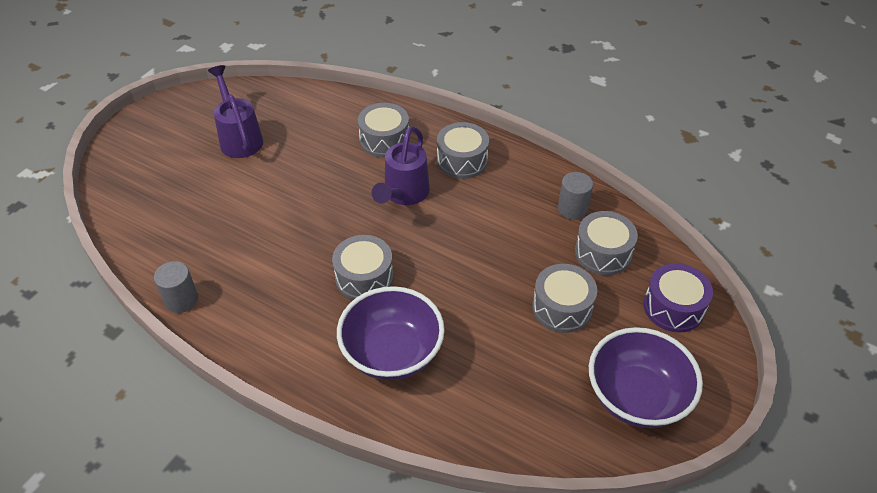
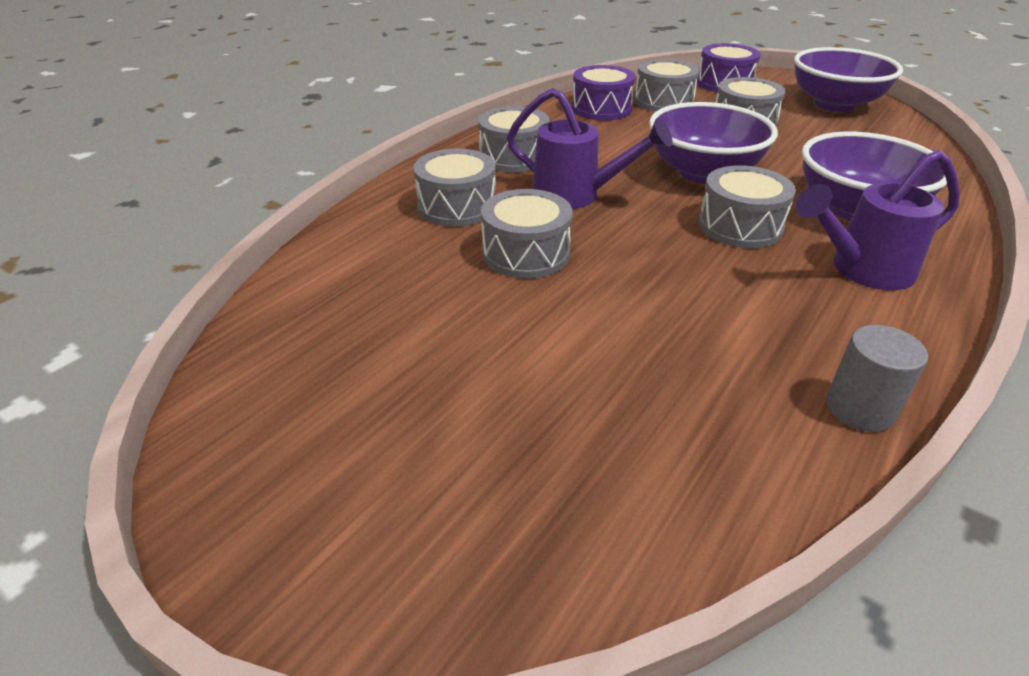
camera: 85 degrees left, 10 degrees down
(239, 138) = (401, 356): purple watering can -> purple watering can (862, 270)
(328, 174) = (526, 253): none -> grey drum
(448, 266) = (703, 173): none -> purple bowl
(572, 209) = (601, 109): grey cylinder -> purple drum

